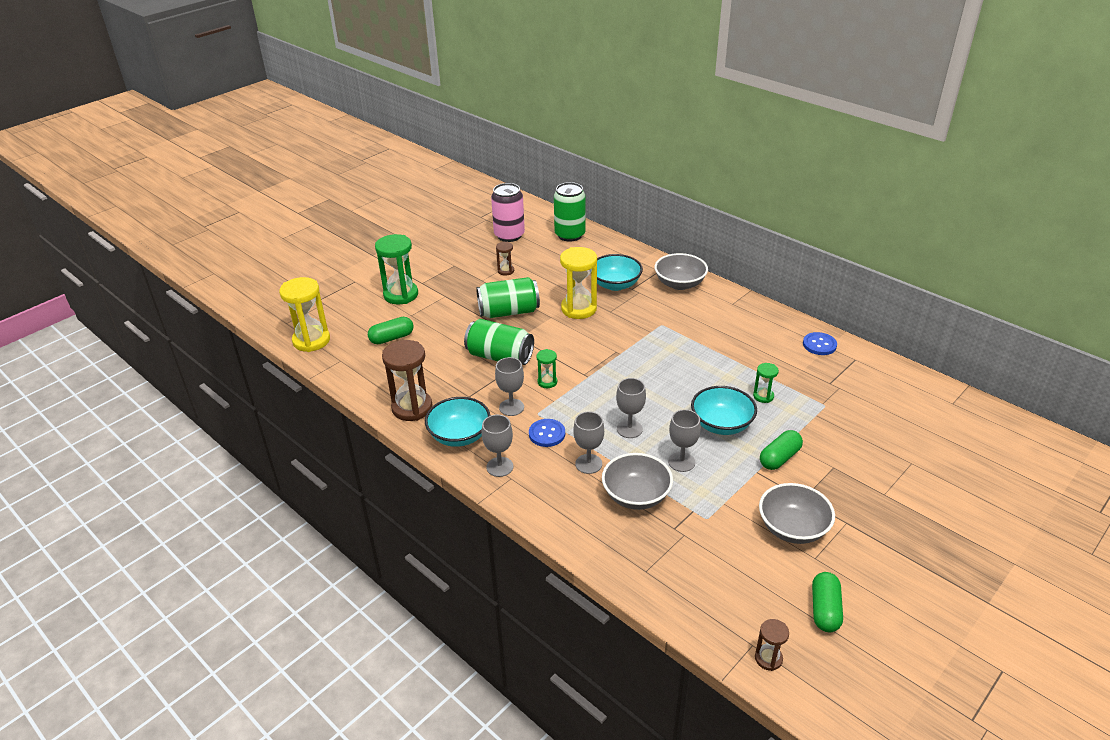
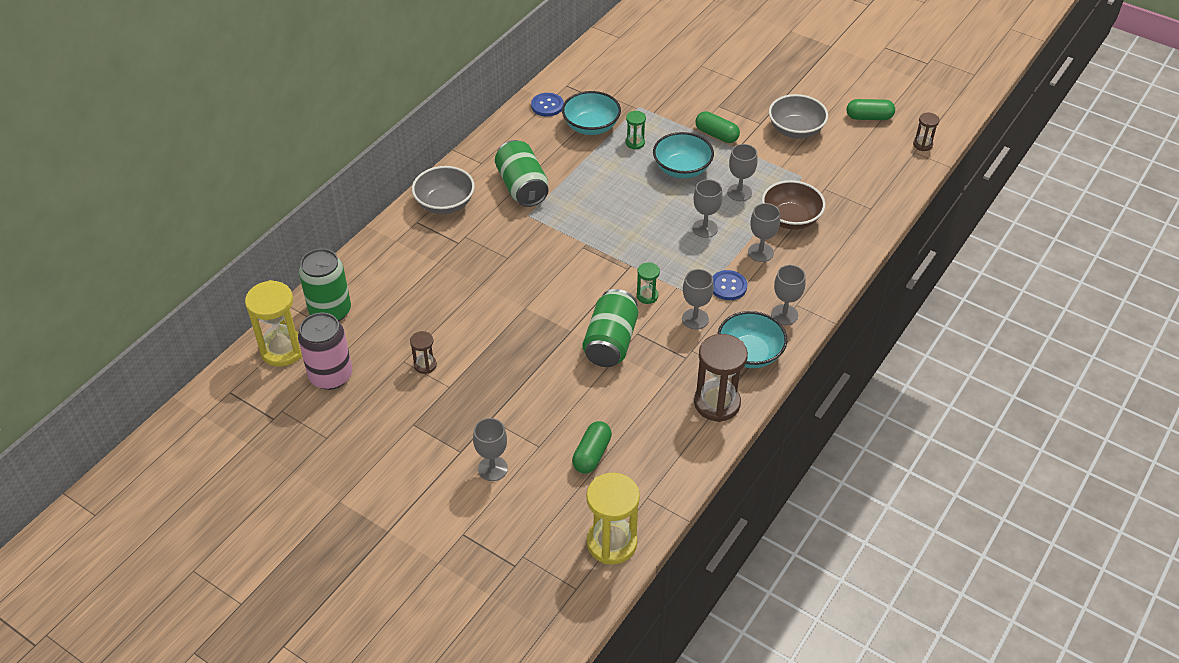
camera: 100 degrees left, 10 degrees up
(392, 338) = (592, 454): green capsule -> green capsule turned 60 degrees clockwise
(401, 295) = (492, 468): green hourglass -> grey goblet
(508, 312) = (519, 348): green can -> green can (522, 187)
(578, 309) = (506, 285): yellow hourglass -> yellow hourglass (283, 350)
(615, 284) = (450, 257): turquoise bowl -> turquoise bowl (591, 126)
(636, 496) = (790, 218): grey bowl -> brown bowl

